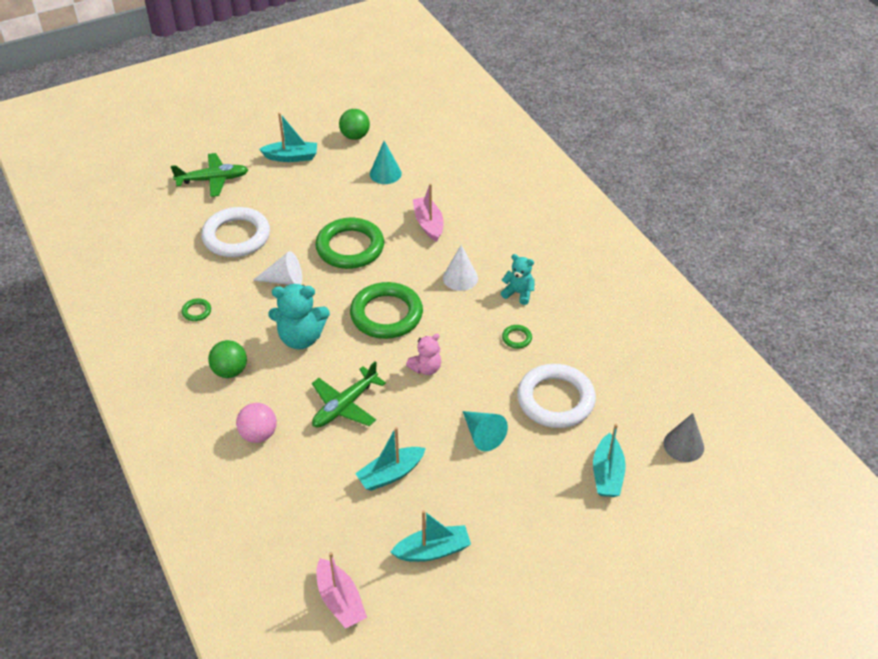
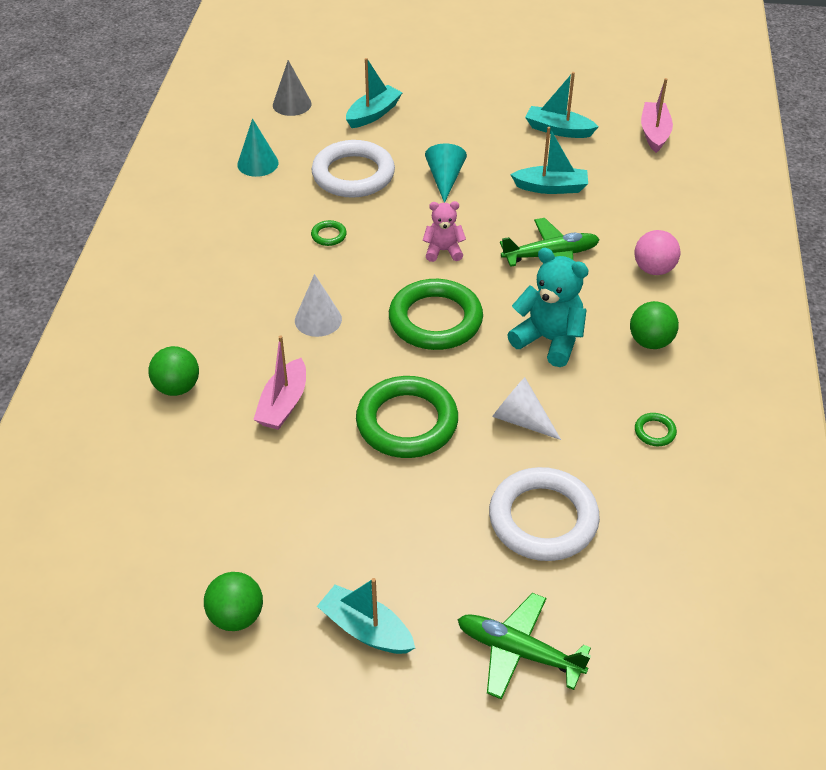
camera: 145 degrees left, 0 degrees up
(385, 173) = (260, 514): turquoise cone -> turquoise cone (258, 163)
(495, 204) = (177, 387): none -> green ball
(518, 293) = (277, 274): turquoise teddy bear -> none

